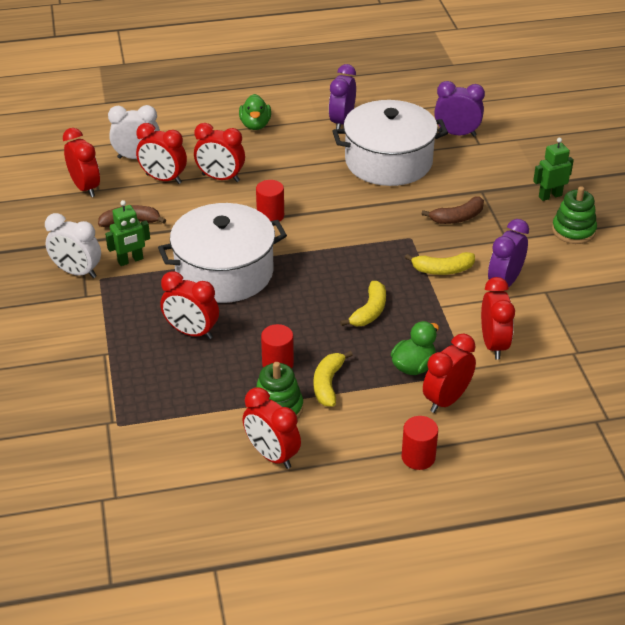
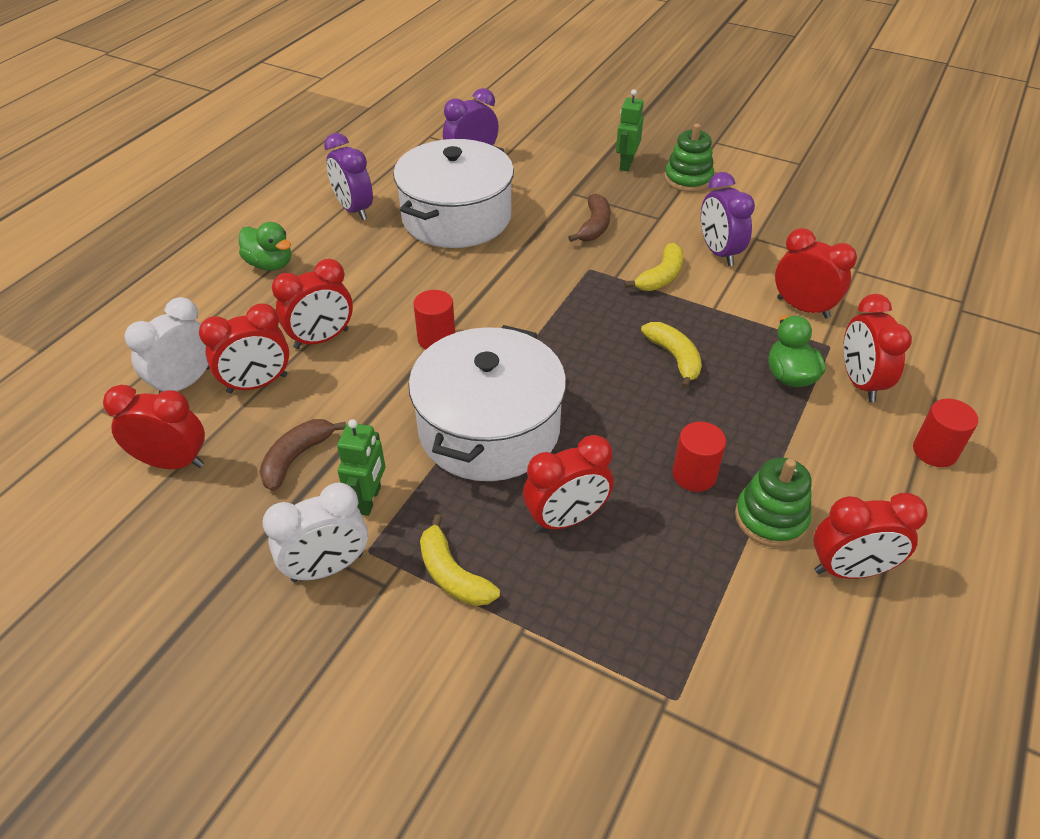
camera: 50 degrees left, 5 degrees up
(328, 384) = (764, 453): yellow banana -> yellow banana (452, 574)

